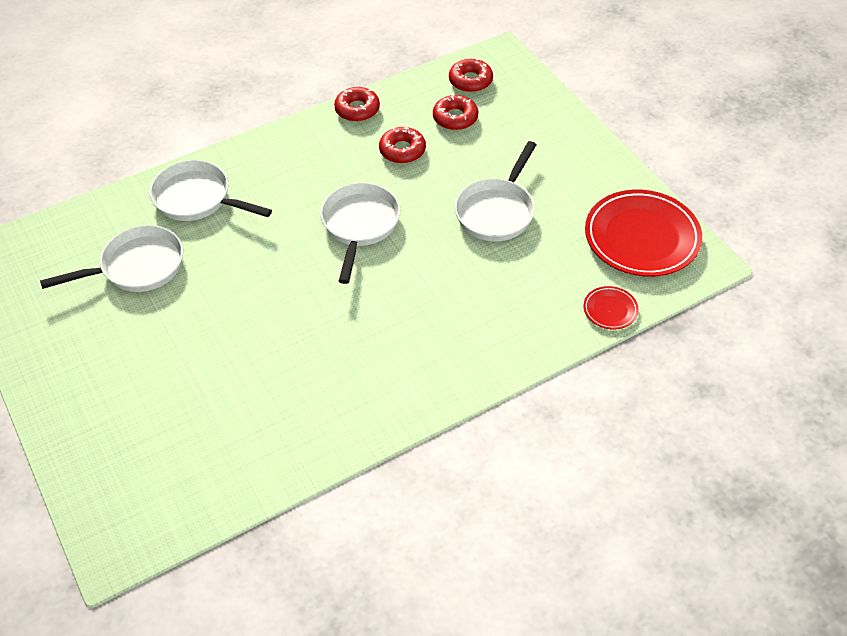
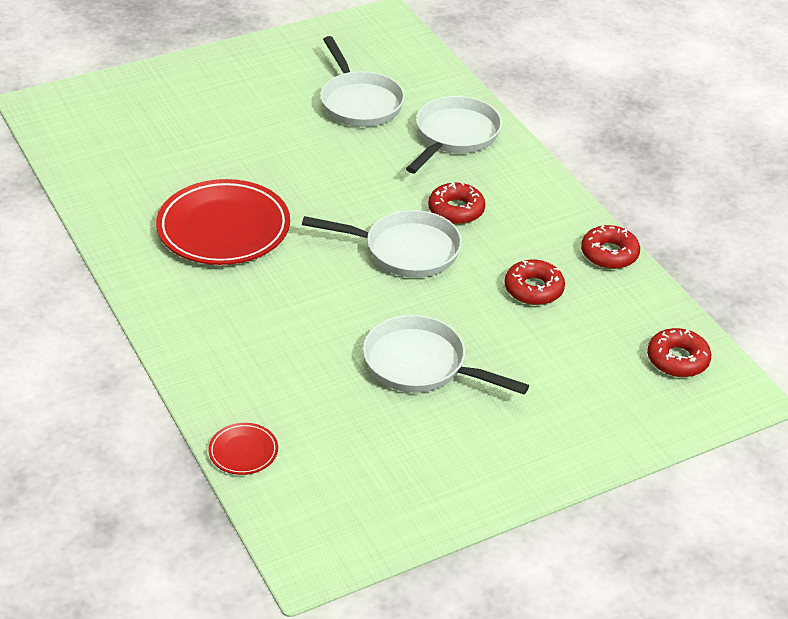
camera: 90 degrees right, 10 degrees down
(455, 118) = (598, 339): red donut -> red donut (456, 210)
(642, 237) = (363, 501): red plate -> red plate (223, 228)

